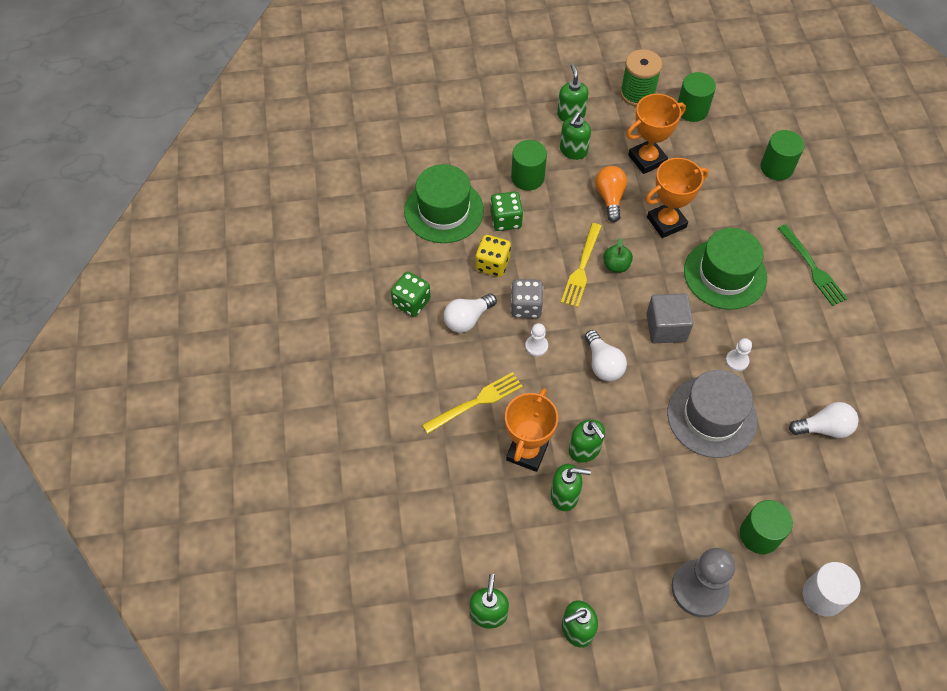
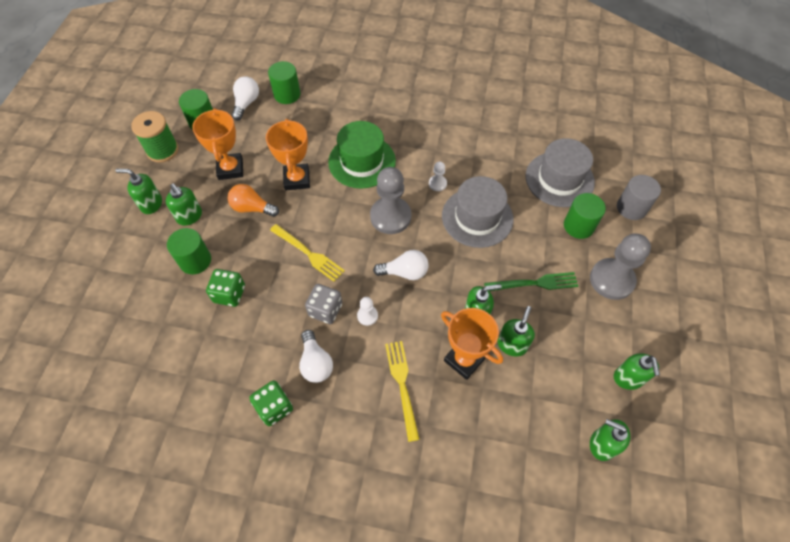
camera: 70 degrees left, 0 degrees up
(444, 210) = (189, 343): green hat -> none
(492, 264) = (269, 321): yellow dice -> none
(616, 265) = (318, 228): green apple -> none
(666, 327) = (390, 216): grey cube -> grey pawn
(813, 268) = (381, 109): green fork -> green fork (535, 283)
(820, 496) = (559, 179): none -> grey hat
(823, 595) = (631, 208): white cylinder -> grey cylinder
(824, 428) = (509, 156): white light bulb -> white light bulb (246, 103)

